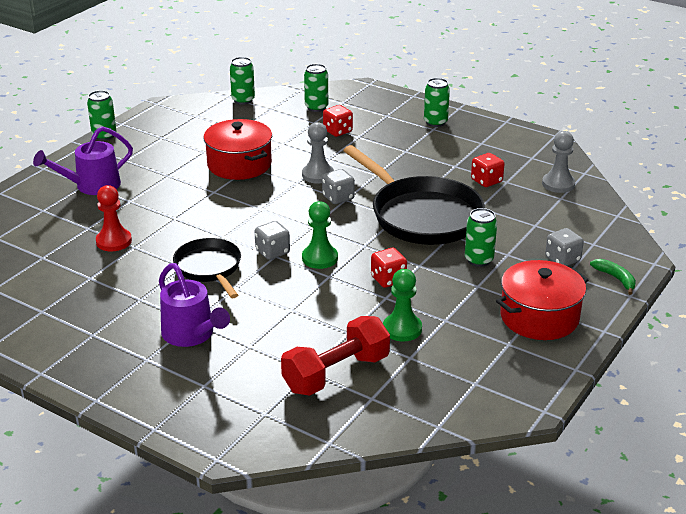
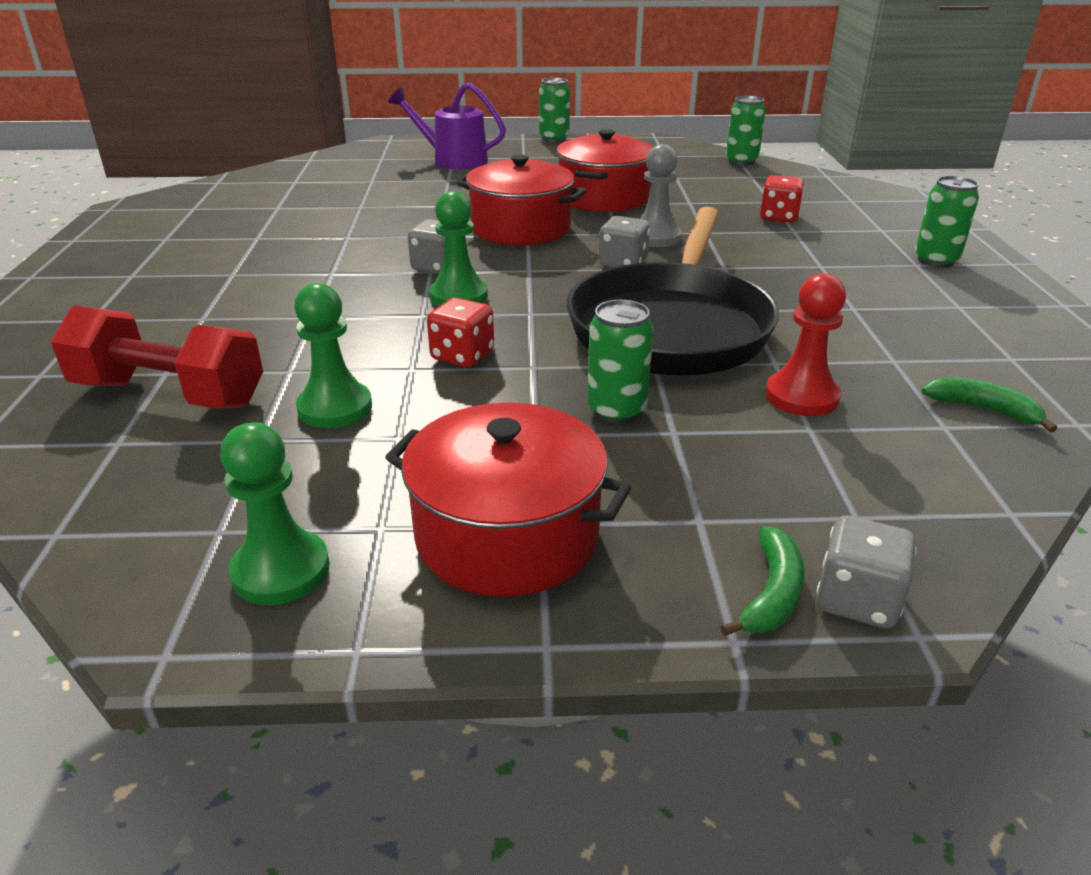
camera: 55 degrees right, 0 degrees up
(114, 241) = (359, 196): red pawn -> red pawn (801, 396)
(192, 335) = (201, 281): purple watering can -> none
(209, 268) = (358, 248): black pan -> none
(250, 207) = (520, 228): none -> red pot
(316, 107) = (807, 193): green can -> none
(486, 181) = (860, 344): red dice -> none
(516, 374) = (281, 570): none -> green pawn
(558, 184) = (983, 409): grey pawn -> green banana
(562, 259) = (743, 497): grey dice -> grey dice (857, 600)

